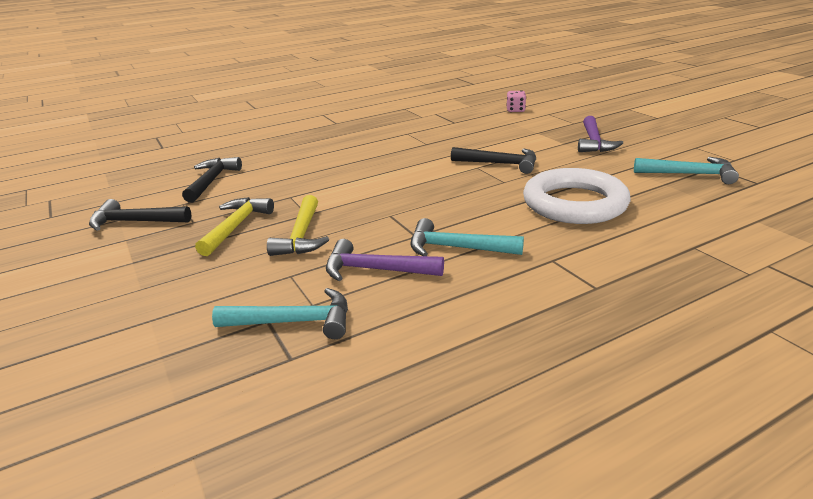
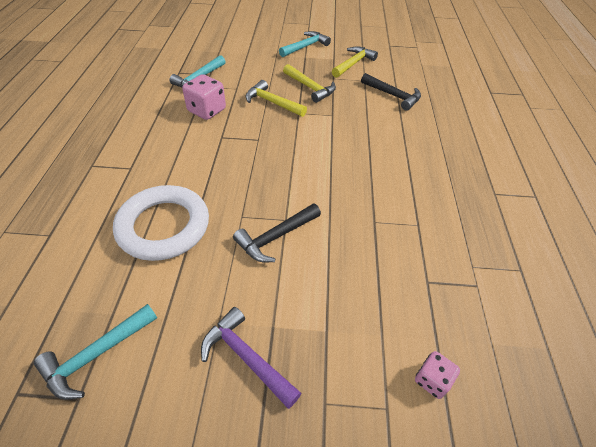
camera: 120 degrees right, 20 degrees up
(135, 222) = (353, 64): black hammer -> yellow hammer
(376, 270) = (207, 110): purple hammer -> pink dice
(457, 248) = (189, 143): turquoise hammer -> turquoise hammer (305, 47)

